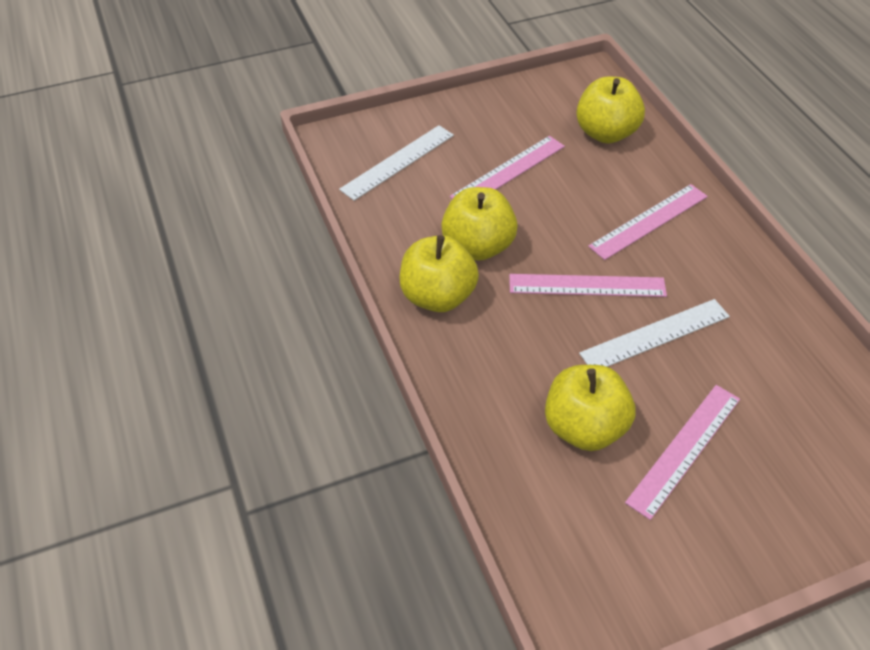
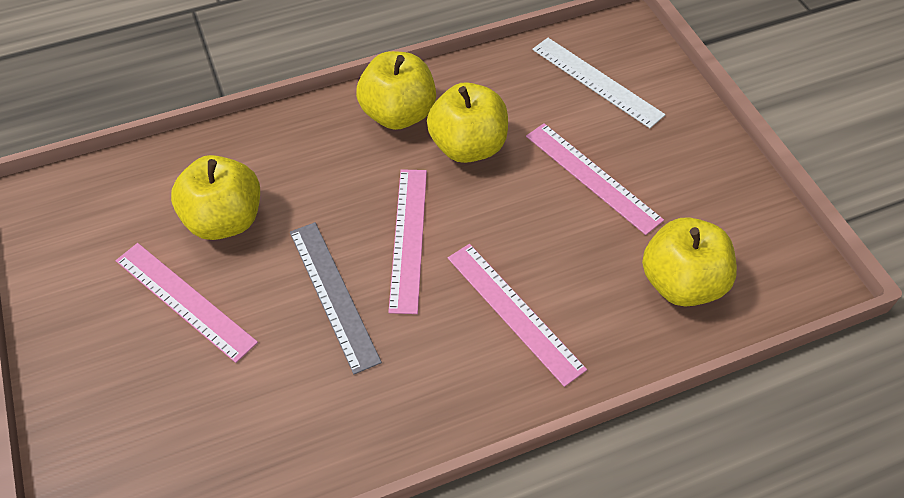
camera: 90 degrees right, 5 degrees up
(655, 335) = (333, 294): white ruler -> grey ruler

